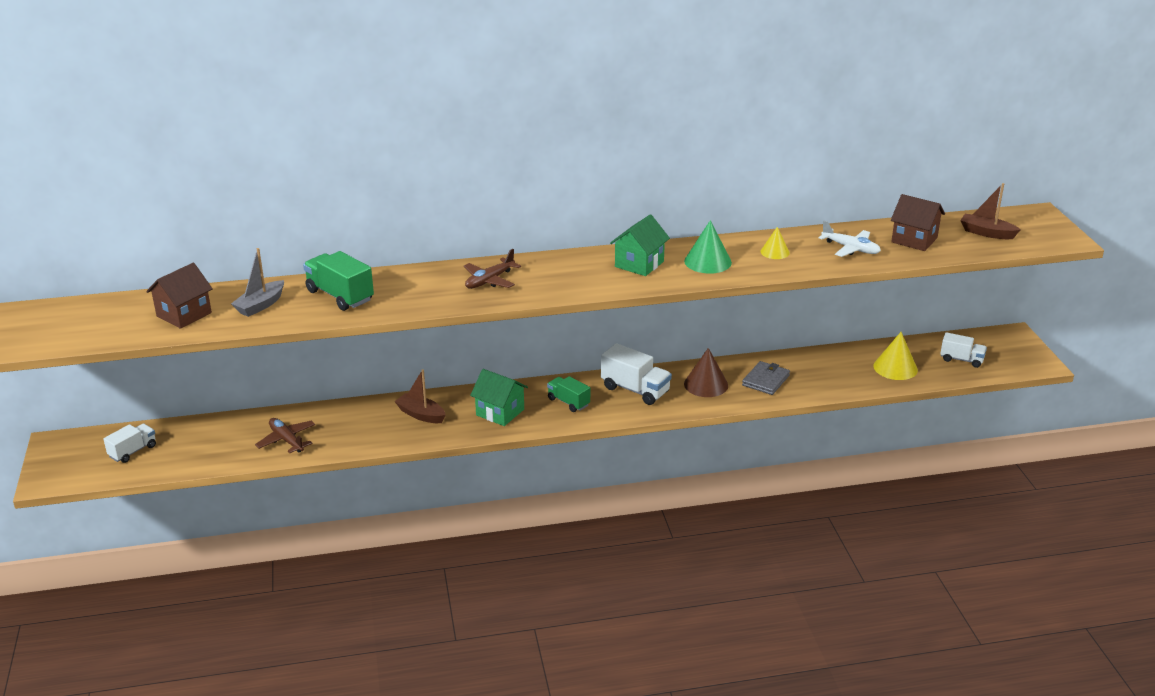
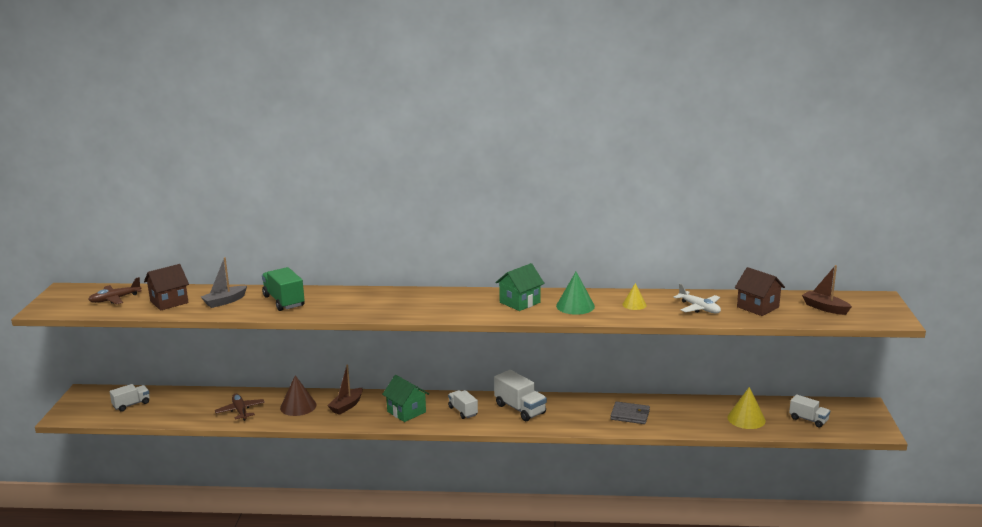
camera: 15 degrees right, 10 degrees down
(421, 415) = (346, 406): brown boat -> brown boat turned 105 degrees counterclockwise
(489, 281) = (398, 302): brown plane -> brown plane (115, 299)
(568, 402) = (463, 411): green truck -> white truck
(706, 384) = (579, 412): brown cone -> brown cone (298, 406)
(765, 380) = (630, 415): grey wallet -> grey wallet turned 60 degrees clockwise

